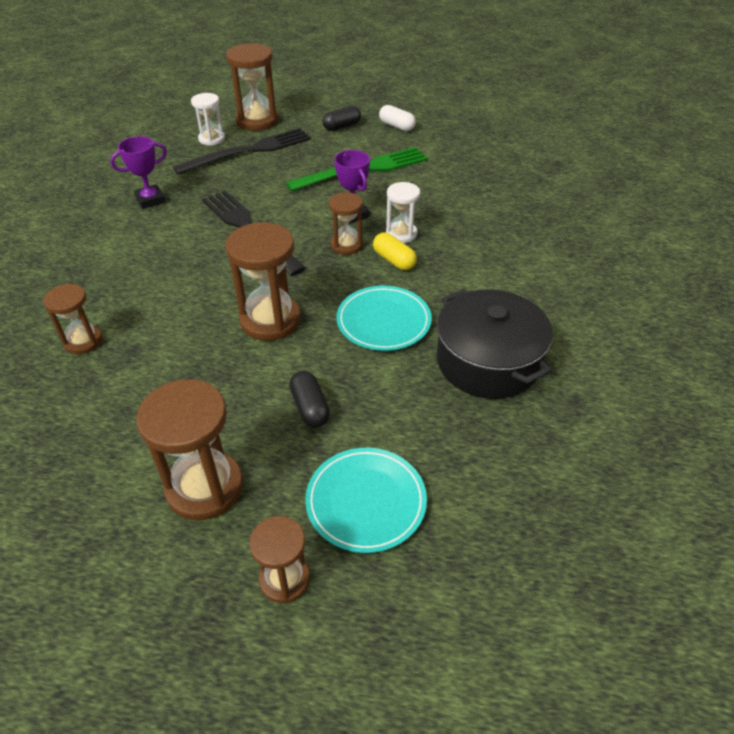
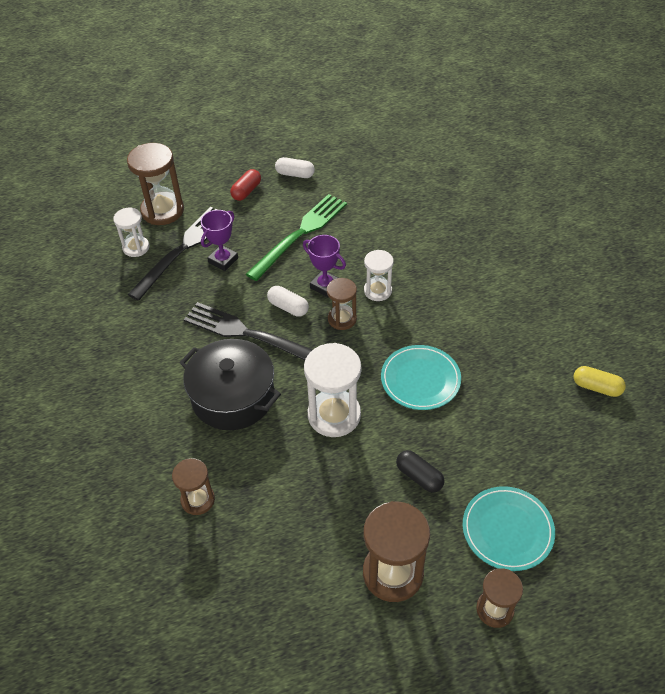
camera: 25 degrees left, 5 degrees up
(150, 200) = (135, 337): purple trophy -> purple trophy (223, 260)
(270, 320) = (334, 415): brown hourglass -> white hourglass
(303, 220) = (288, 307): none -> white capsule
(342, 126) = (246, 191): black capsule -> red capsule
(394, 260) = (389, 319): yellow capsule -> yellow capsule (596, 387)
(488, 361) = (516, 383): black pot -> black pot (233, 397)

